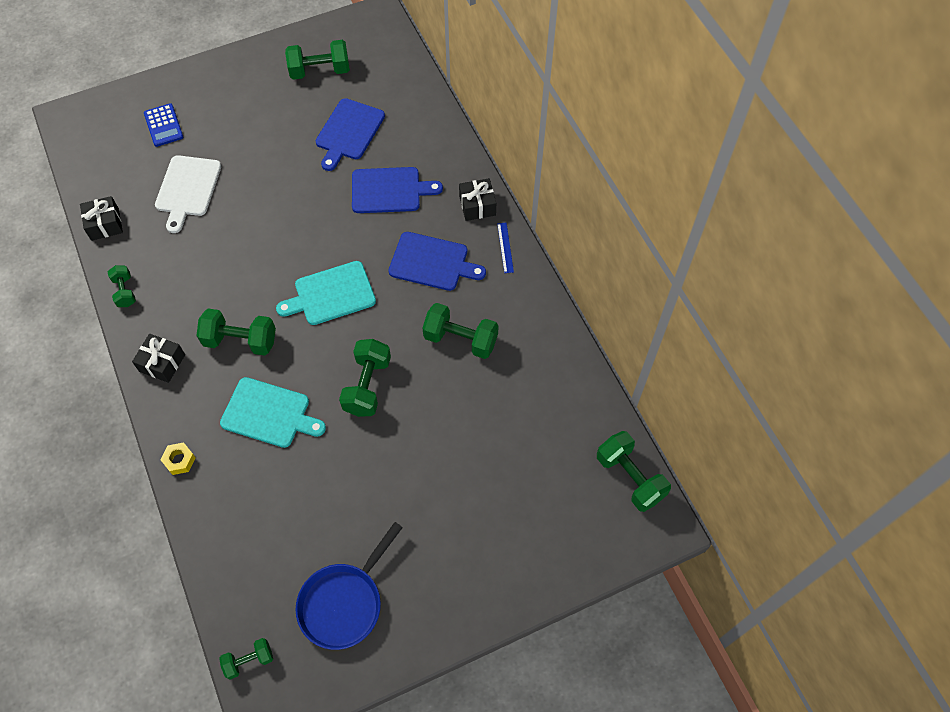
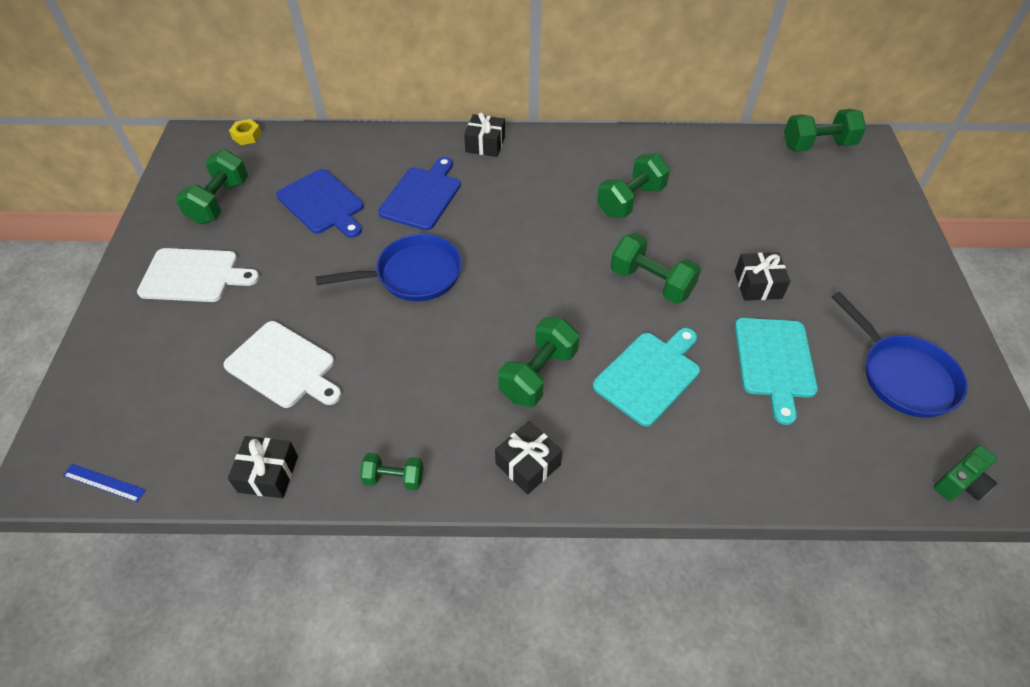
camera: 65 degrees left, 10 degrees down
(163, 125) = (162, 364): blue calculator -> none
(179, 460) = (677, 483): yellow nut -> yellow nut (247, 136)
(243, 98) = (194, 276): none -> white cutting board
(249, 660) = (960, 483): green dumbbell -> green camera
(302, 223) = (413, 275): none -> blue pan
(331, 294) = (522, 278): turquoise cutting board -> turquoise cutting board (774, 362)
(401, 467) = (757, 285): none -> black gift
(432, 262) = (530, 193): blue cutting board -> none
(505, 247) = (545, 142): blue ruler -> blue ruler (104, 482)

